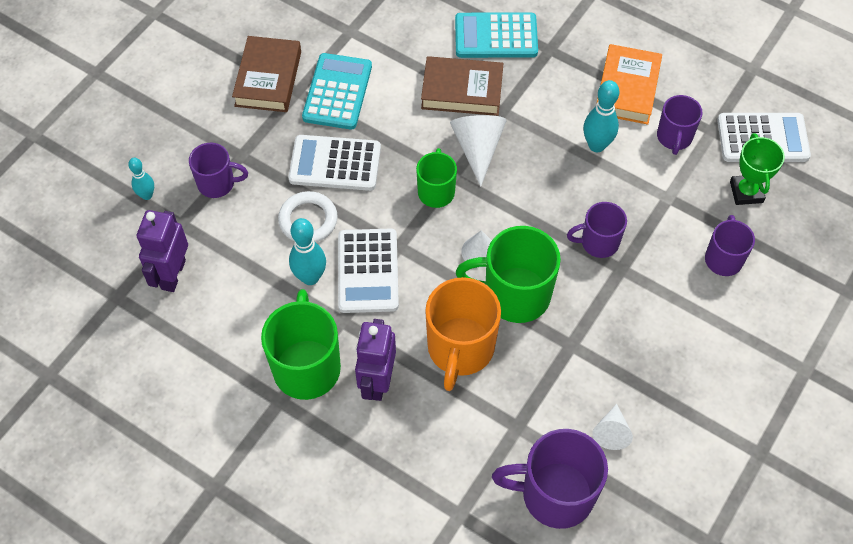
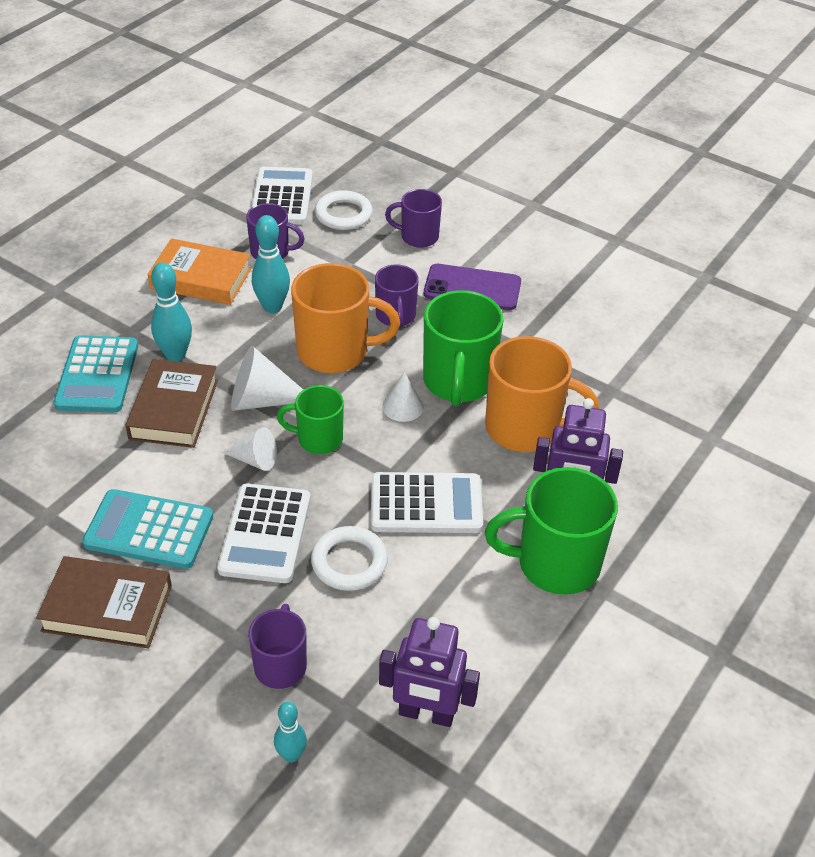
camera: 90 degrees left, 15 degrees down
(310, 277) = (433, 560): turquoise bowling pin -> turquoise bowling pin (175, 355)
(543, 197) = (335, 352): none -> orange mug
(555, 494) = (678, 368): purple mug -> none
(611, 432) = (608, 326): white cone -> white cone (255, 460)
(650, 307) = (472, 288): none -> purple phone
(746, 192) = (343, 214): green trophy -> white ring

